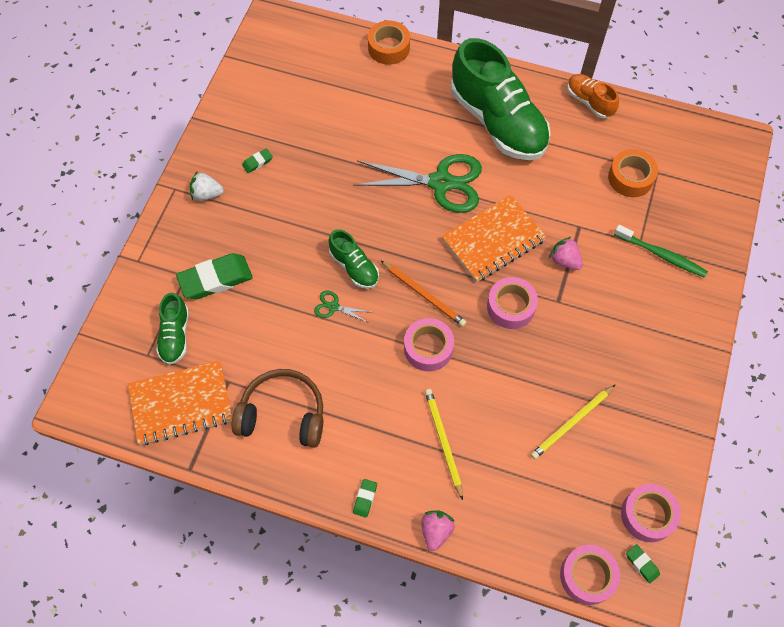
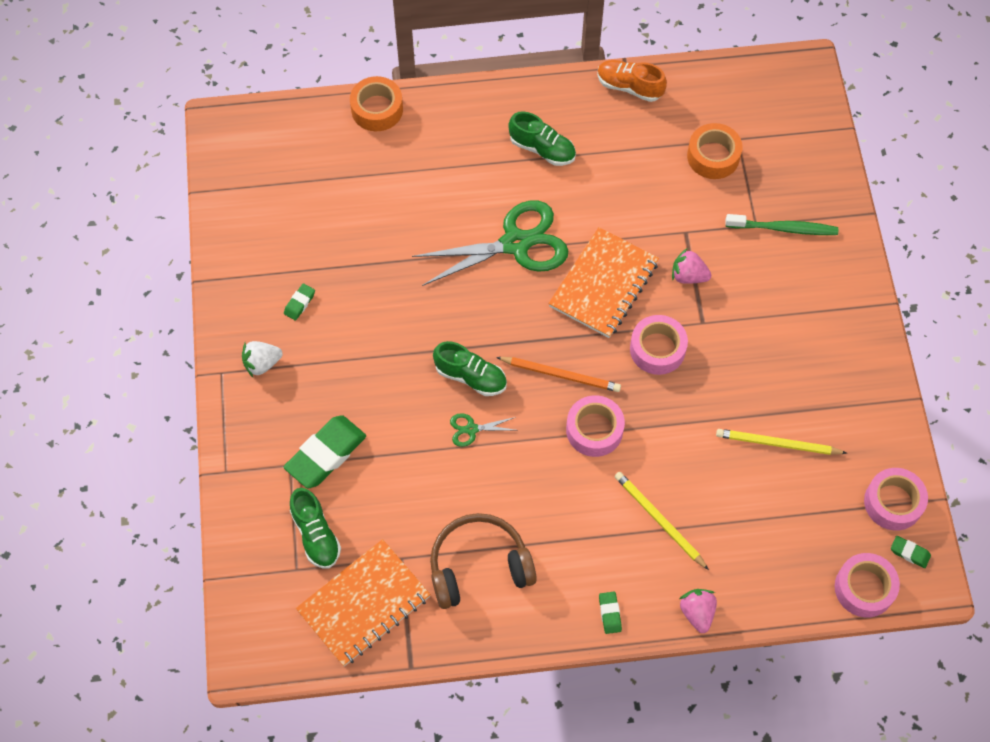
camera: 25 degrees left, 0 degrees up
(497, 122) = (542, 149): green shoe -> green shoe, size x0.47
(572, 423) = (777, 444): yellow pencil -> yellow pencil turned 75 degrees clockwise

